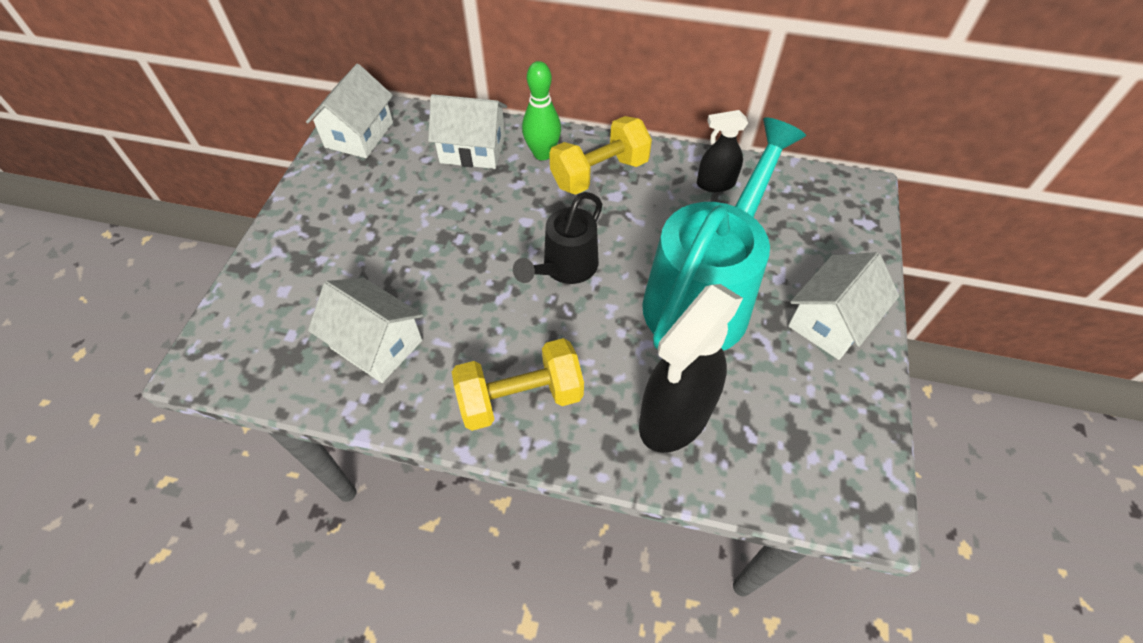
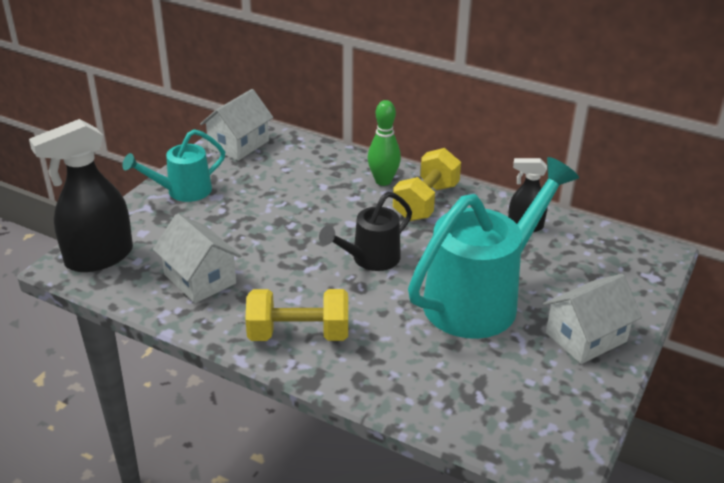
camera: 15 degrees right, 20 degrees down
(313, 218) = (182, 191): none -> turquoise watering can
(473, 149) = (326, 169): white house -> none
(599, 173) = (426, 202): yellow dumbbell -> yellow dumbbell turned 45 degrees counterclockwise
(674, 417) = (420, 372): black spray bottle -> black spray bottle (98, 257)

